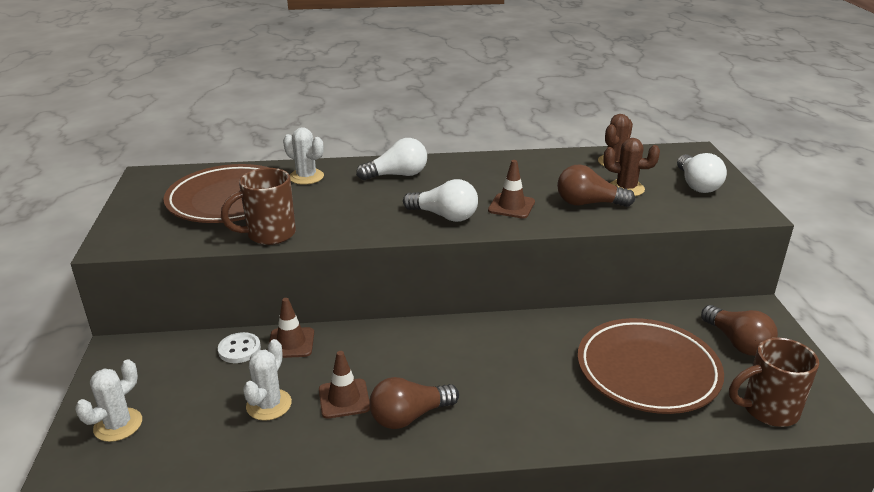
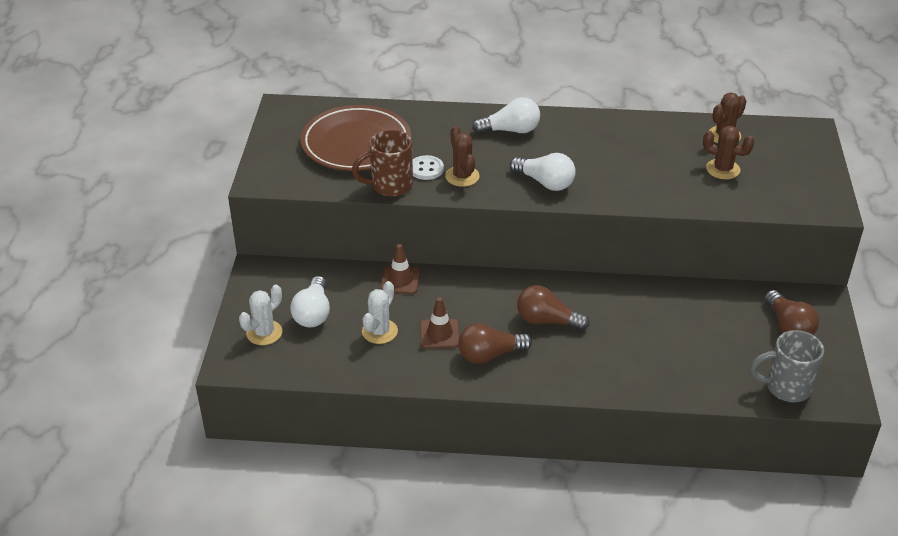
camera: 10 degrees right, 10 degrees up
(239, 349) = (357, 281): white button -> white button (426, 169)
(306, 177) = (426, 124): white cactus -> none
(351, 218) = (462, 176): none -> brown cactus
(511, 206) = (608, 178): brown traffic cone -> none
(588, 203) = (681, 183): brown light bulb -> brown light bulb (547, 321)
(647, 371) = (698, 342): brown plate -> none
(697, 185) = (793, 172): white light bulb -> white light bulb (313, 313)
(768, 410) = (786, 387): brown mug -> grey mug

